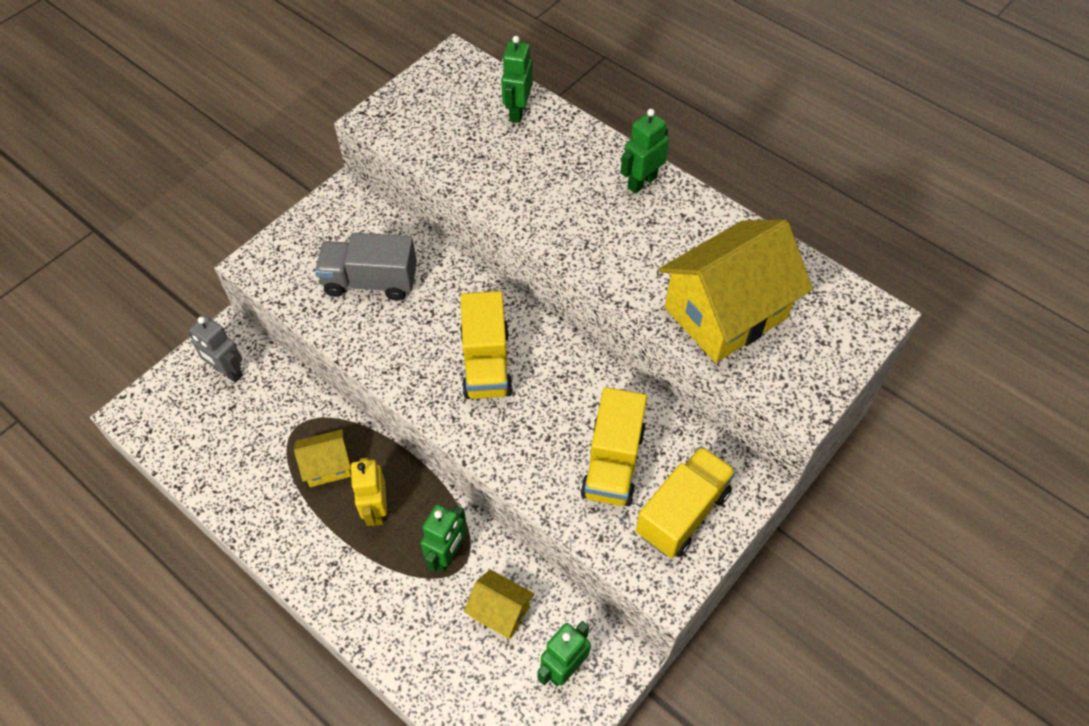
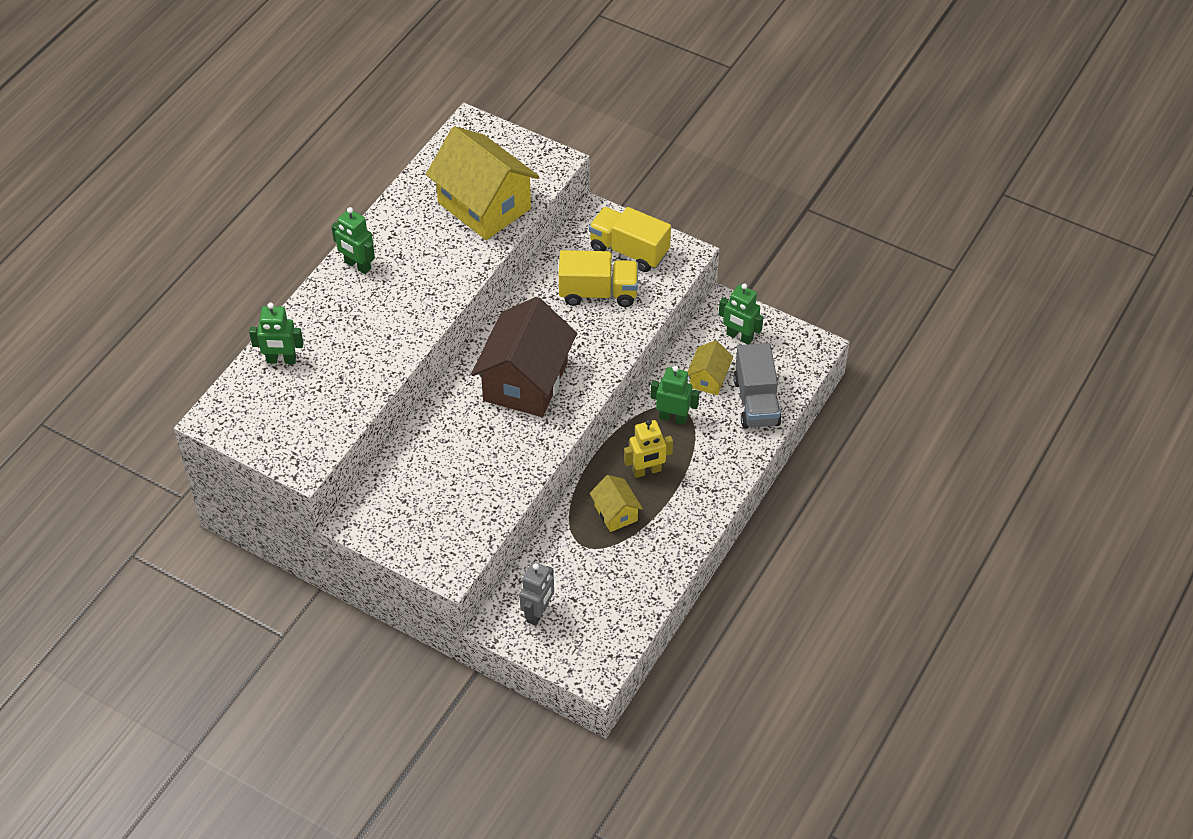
camera: 100 degrees left, 5 degrees down
(370, 281) = (455, 477): grey truck -> grey truck (756, 402)
(486, 363) = (525, 381): yellow truck -> brown house

